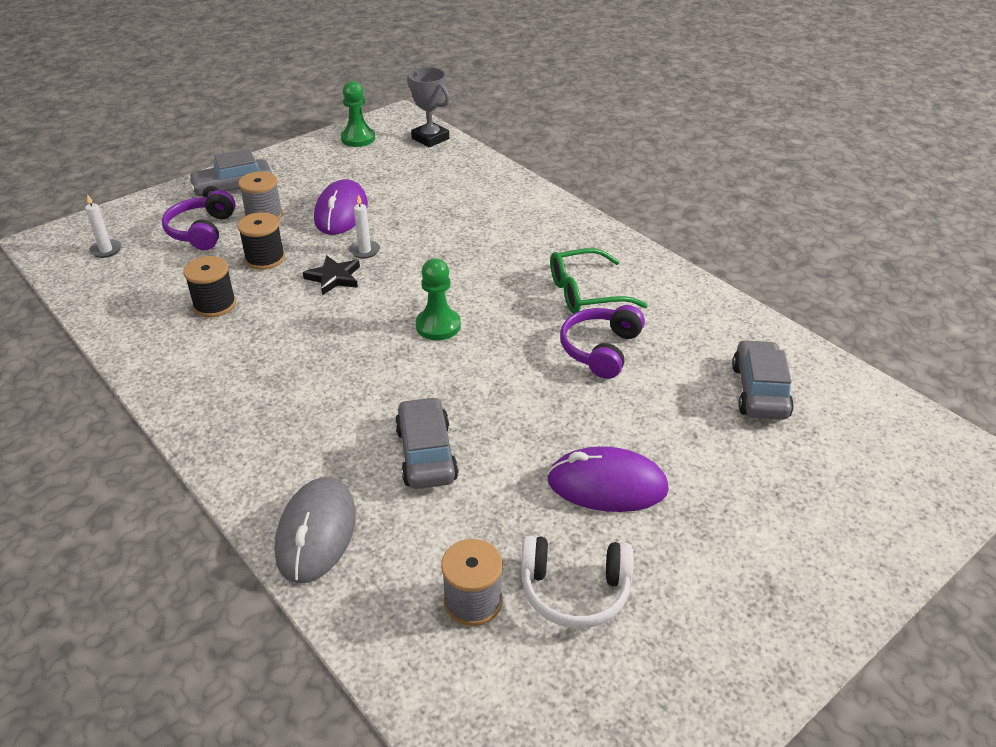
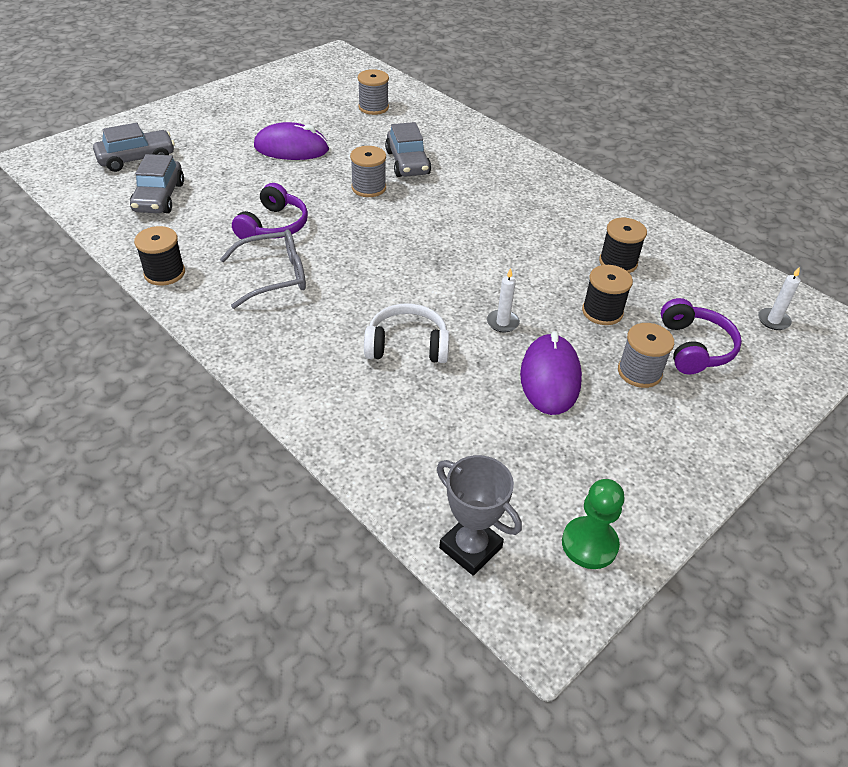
camera: 175 degrees right, 5 degrees up
(233, 189) = (707, 418): grey car -> grey car (137, 159)
(316, 533) = (464, 130): grey mouse -> none
(334, 277) = (522, 290): black star -> none
(438, 326) = (412, 245): green pawn -> none
(486, 407) = (368, 188): none -> grey spool
(575, 591) = (320, 110): white headphones -> white headphones (407, 345)
(586, 292) = (273, 276): green glasses -> grey glasses
(699, 297) = (164, 273): none -> black spool

